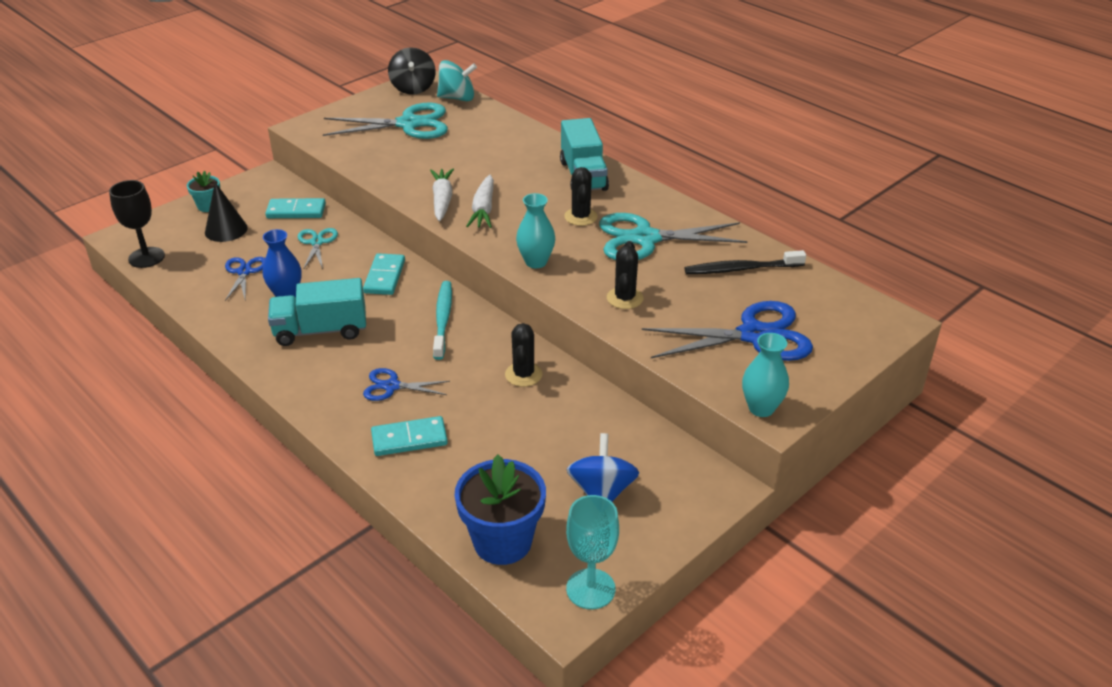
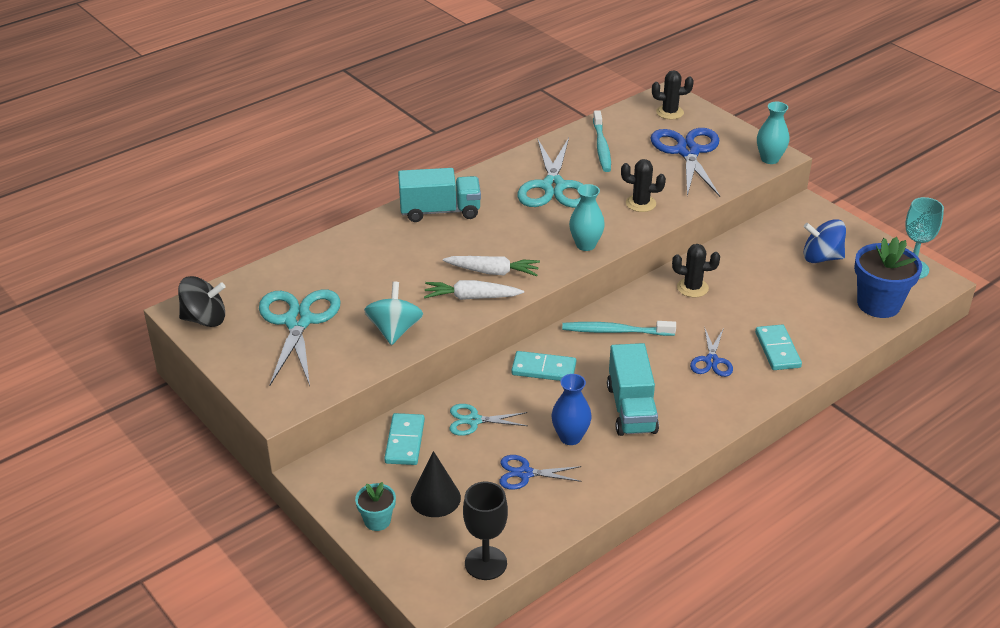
camera: 85 degrees left, 0 degrees up
(457, 98) = (245, 286): turquoise spinning top -> turquoise spinning top (394, 330)
(581, 217) = (514, 217): black cactus -> black cactus (670, 112)
(741, 269) = (601, 147): black toothbrush -> turquoise toothbrush

